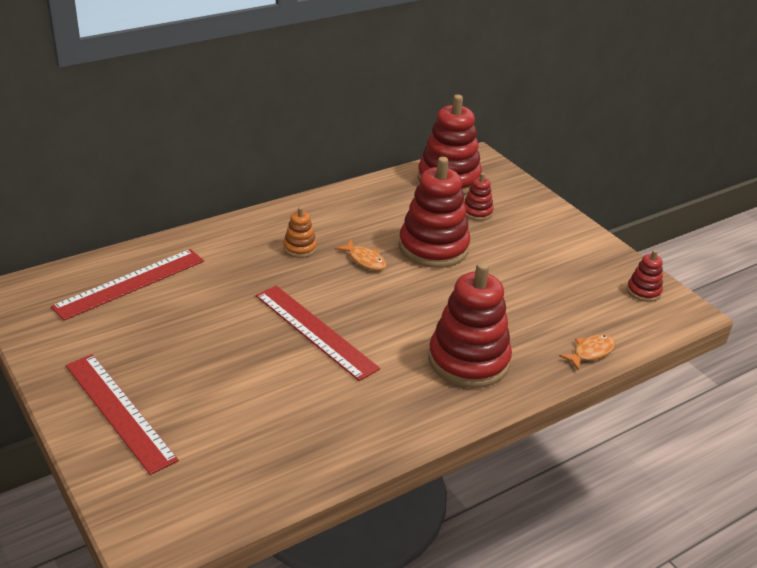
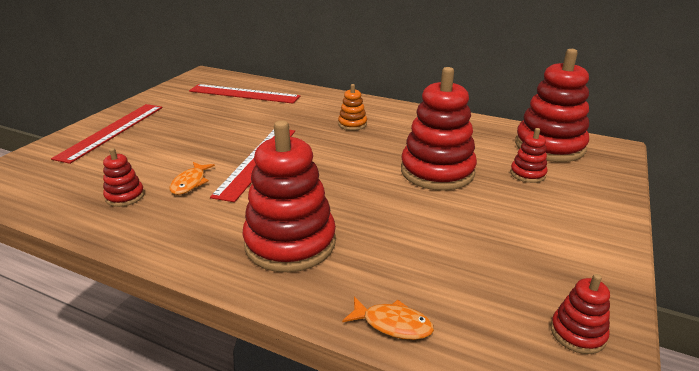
camera: 60 degrees right, 5 degrees down
(302, 434) = (125, 196): none -> red stacking toy
(365, 260) = (373, 150): orange fish -> orange fish (190, 183)

